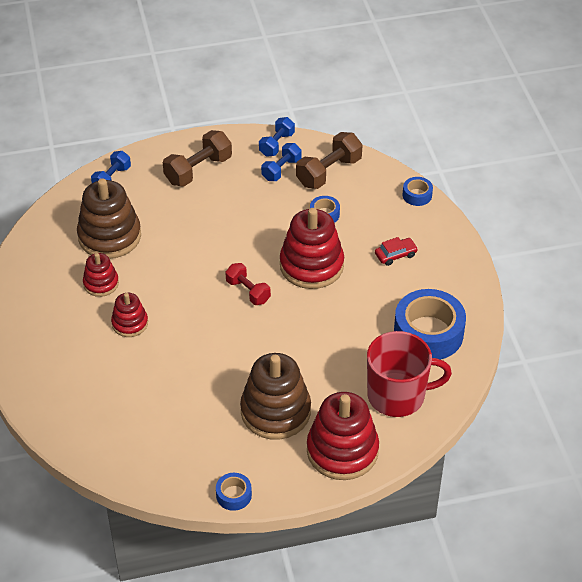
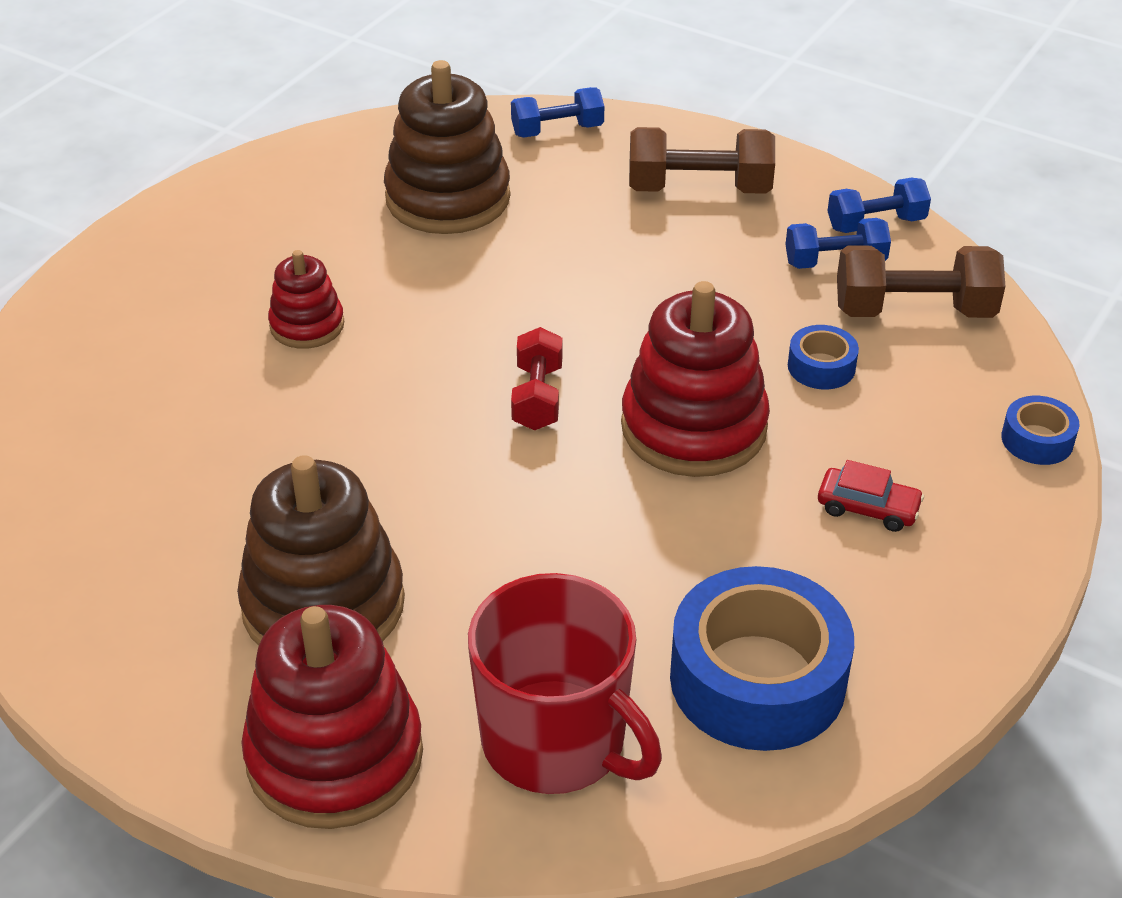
camera: 45 degrees right, 5 degrees down
(101, 283) = (347, 249): red stacking toy -> none
(233, 495) = (78, 681): blue tape -> none

